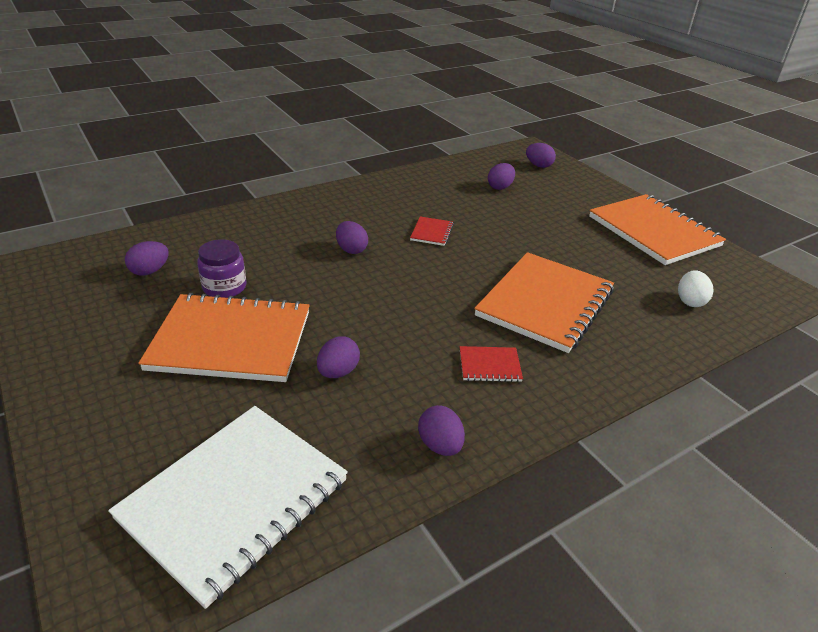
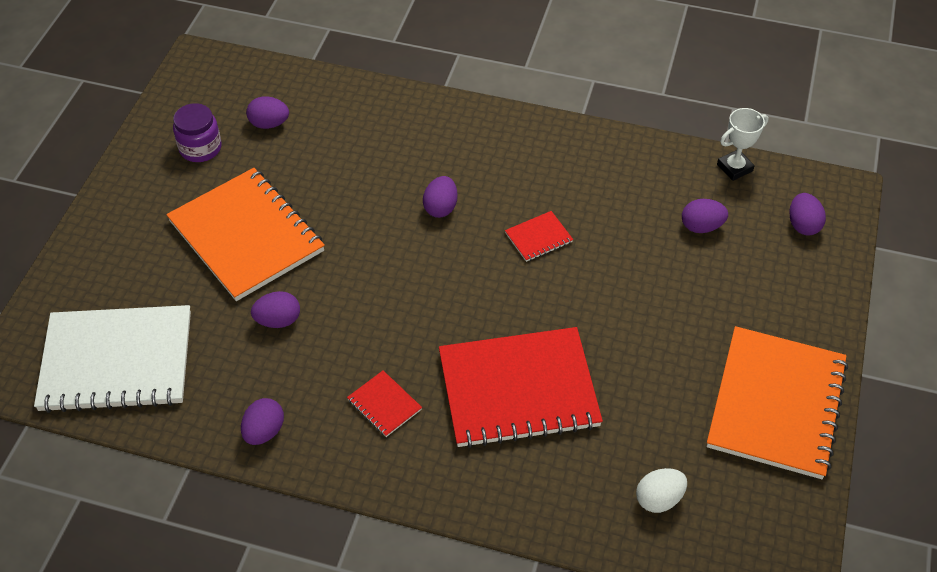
camera: 50 degrees right, 15 degrees up
(224, 287) = (299, 179): purple jar -> purple jar (200, 148)
(473, 160) = (734, 168): none -> white trophy
(545, 303) = (518, 389): orange notebook -> red notebook

